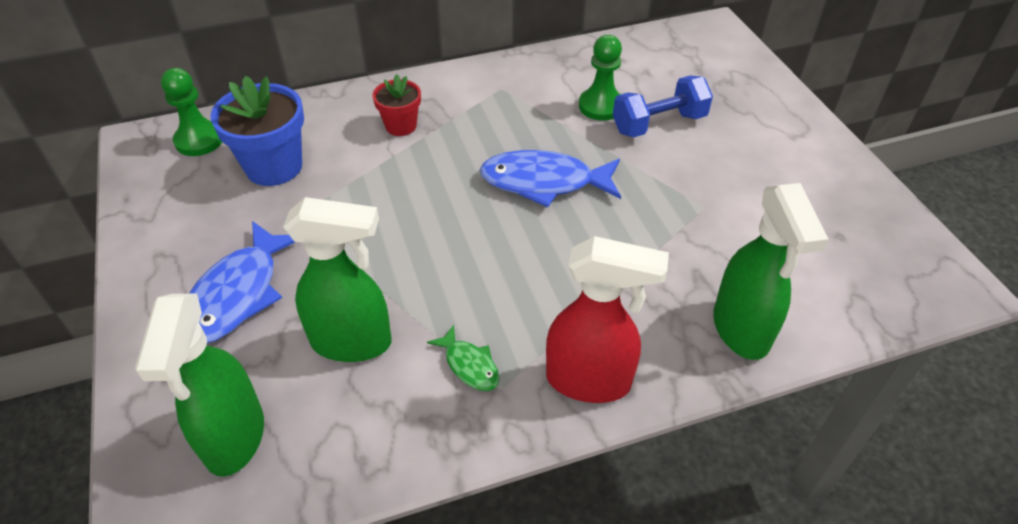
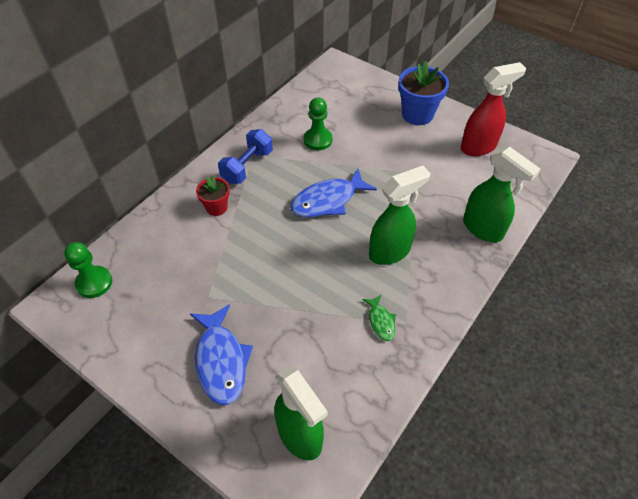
camera: 35 degrees left, 5 degrees up
(274, 167) = (163, 273): blue flower pot -> blue flower pot (417, 114)
(352, 342) = (312, 347): green spray bottle -> green spray bottle (390, 251)
(469, 365) = (381, 321): green fish -> green fish turned 60 degrees clockwise
(589, 381) = (441, 294): red spray bottle -> red spray bottle (478, 147)
(659, 124) = (356, 136): blue dumbbell -> blue dumbbell (247, 166)

